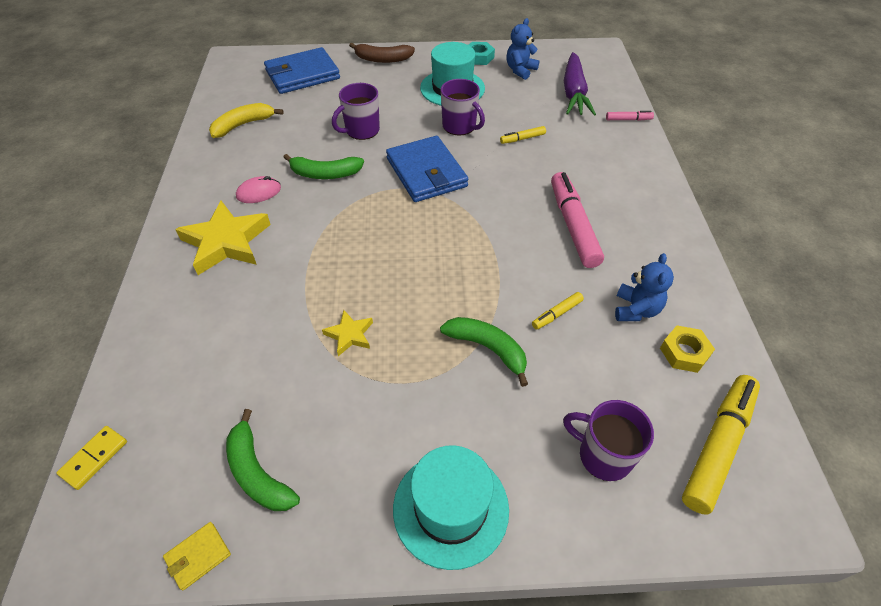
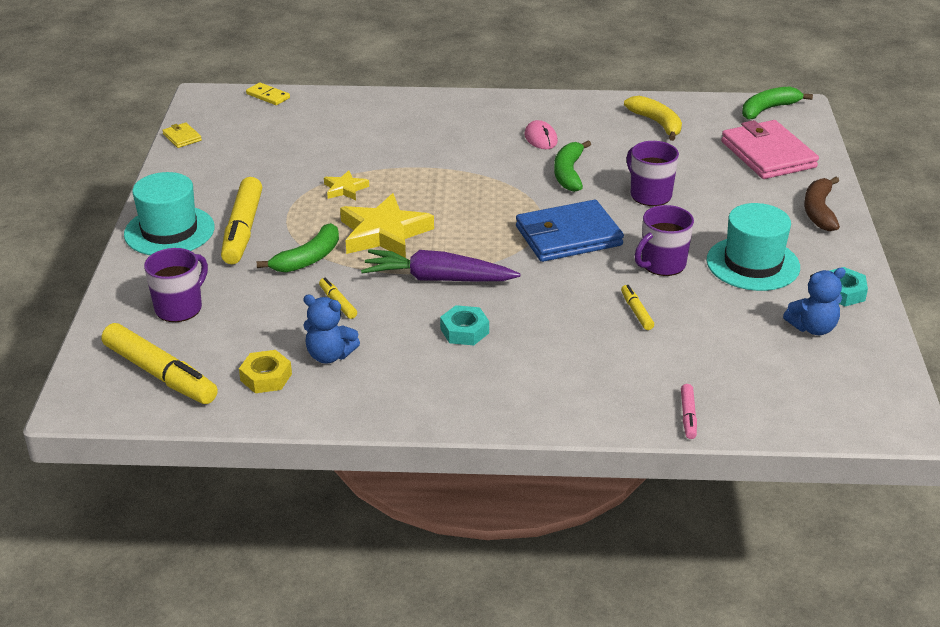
camera: 95 degrees right, 15 degrees down
(226, 242) = (471, 126): yellow star -> yellow star (384, 233)
(258, 472) = (232, 154): green banana -> green banana (768, 109)
(302, 74) = (768, 154): blue wallet -> pink wallet
(440, 422) = (243, 230): none -> yellow marker
(520, 70) = (813, 328): blue teddy bear -> blue teddy bear turned 120 degrees clockwise
(573, 226) = (464, 331): pink marker -> turquoise nut
(574, 93) = (755, 372): purple carrot -> purple carrot (437, 279)

